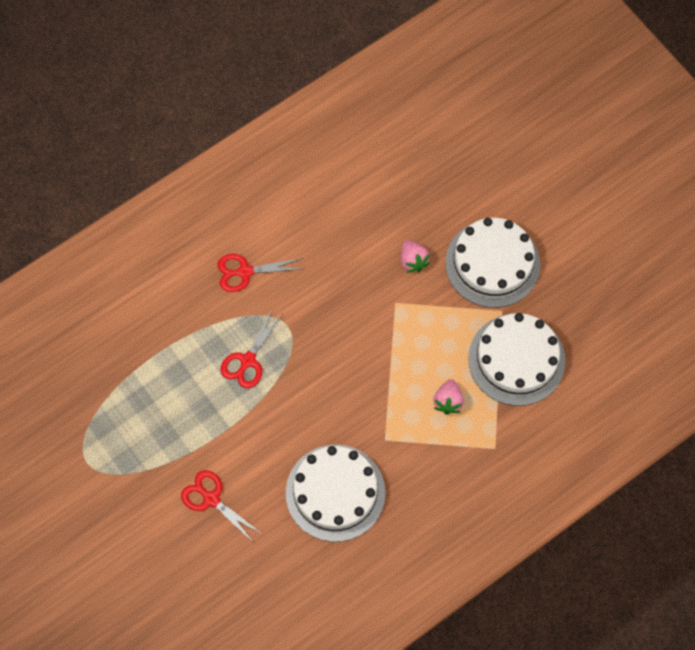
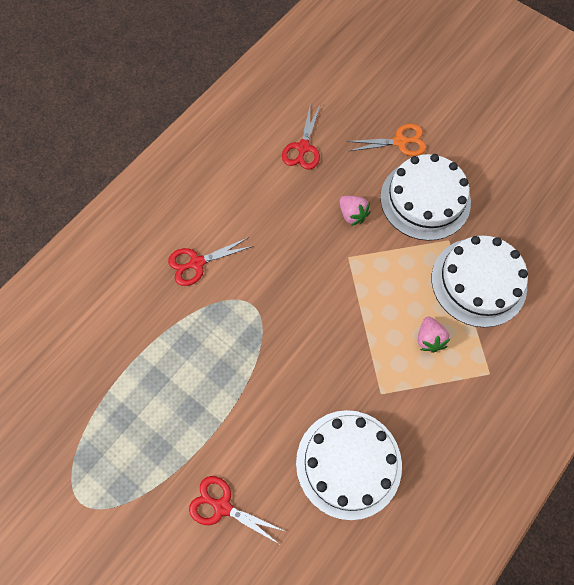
camera: 15 degrees left, 0 degrees up
(248, 360) = (222, 349): red scissors -> red scissors (303, 147)
(487, 195) = (400, 142): none -> orange scissors

